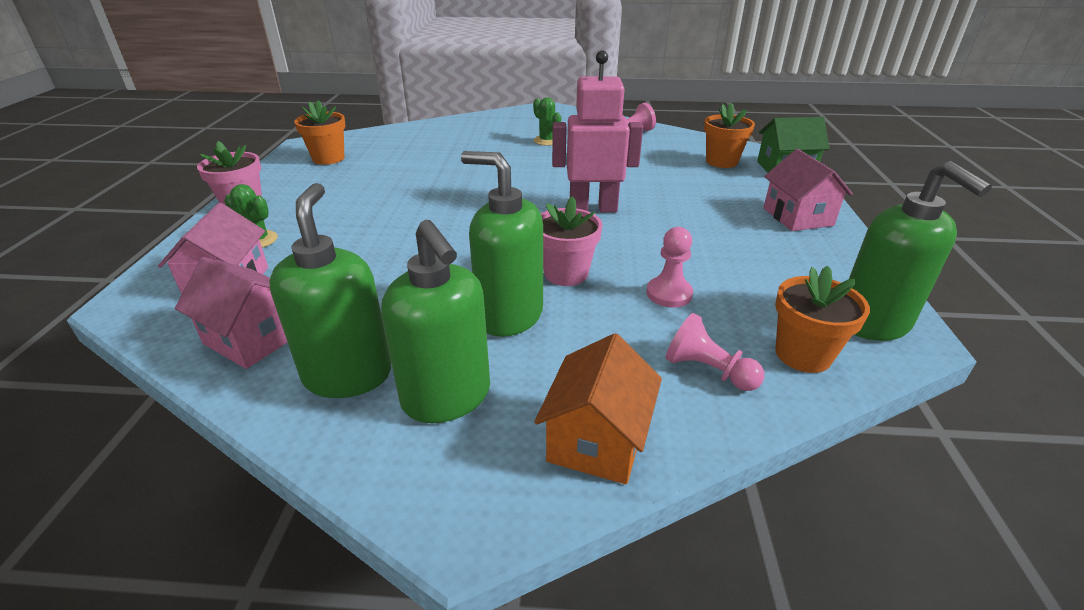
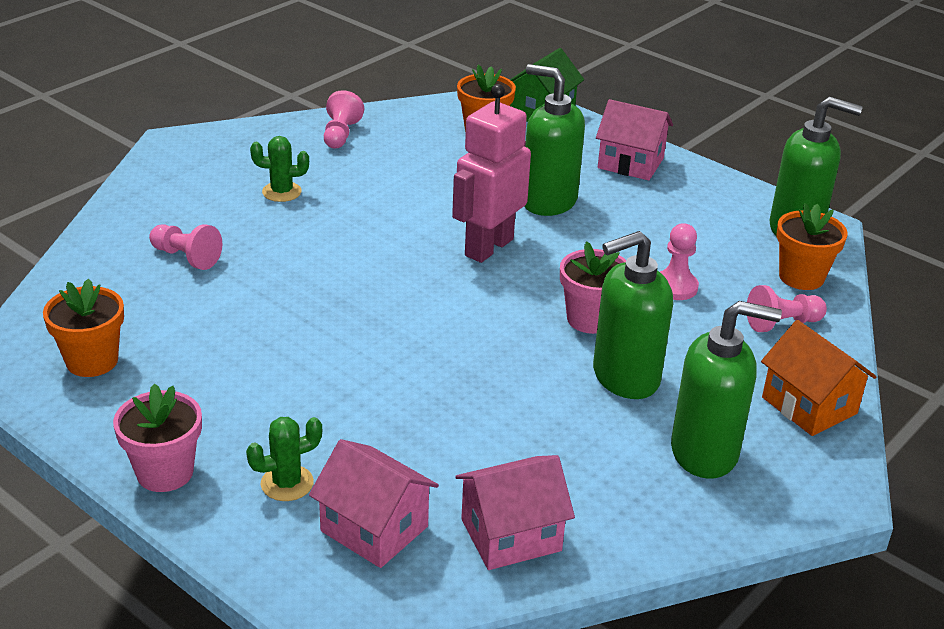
camera: 55 degrees left, 0 degrees up
(348, 375) = (627, 494): green soap dispenser -> green soap dispenser (548, 201)
(448, 144) = (186, 257): none -> pink pawn

